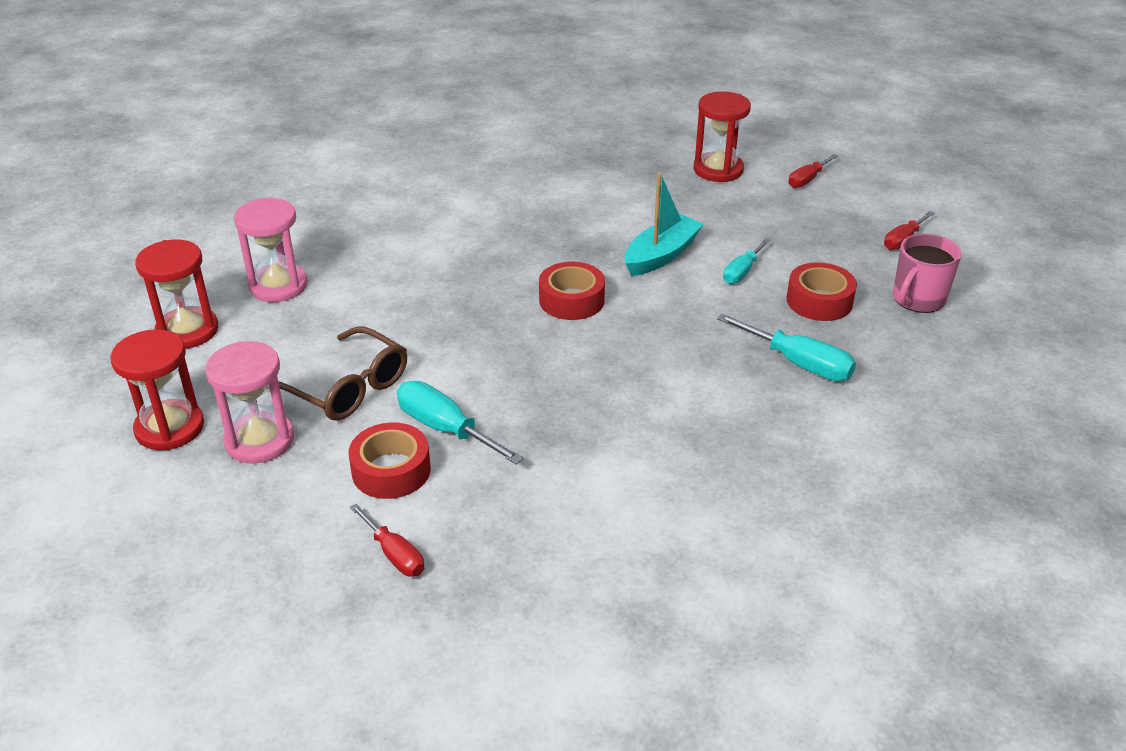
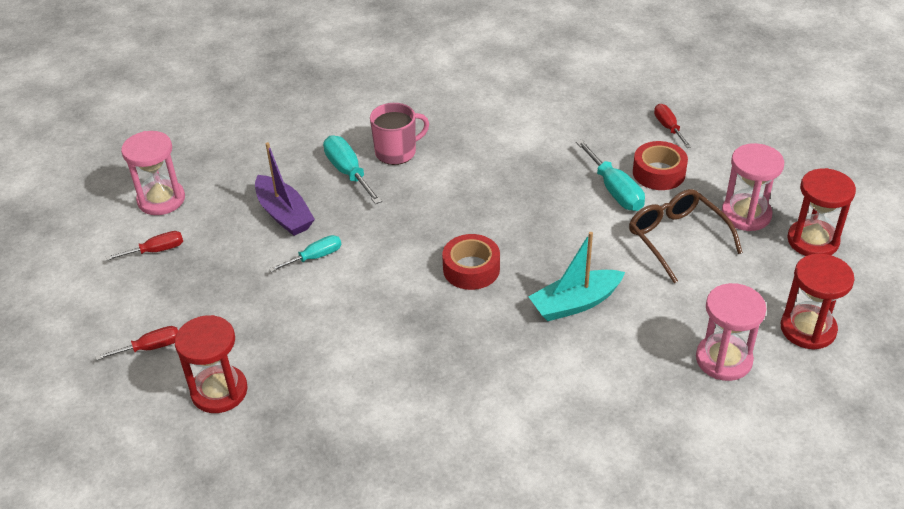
camera: 155 degrees left, 5 degrees up
(661, 255) = (365, 294): turquoise boat -> turquoise boat (575, 303)
(819, 301) = (284, 214): red tape -> purple boat
(918, 299) = (213, 196): pink mug -> pink mug (396, 152)
(966, 282) = (161, 200): none -> pink hourglass

